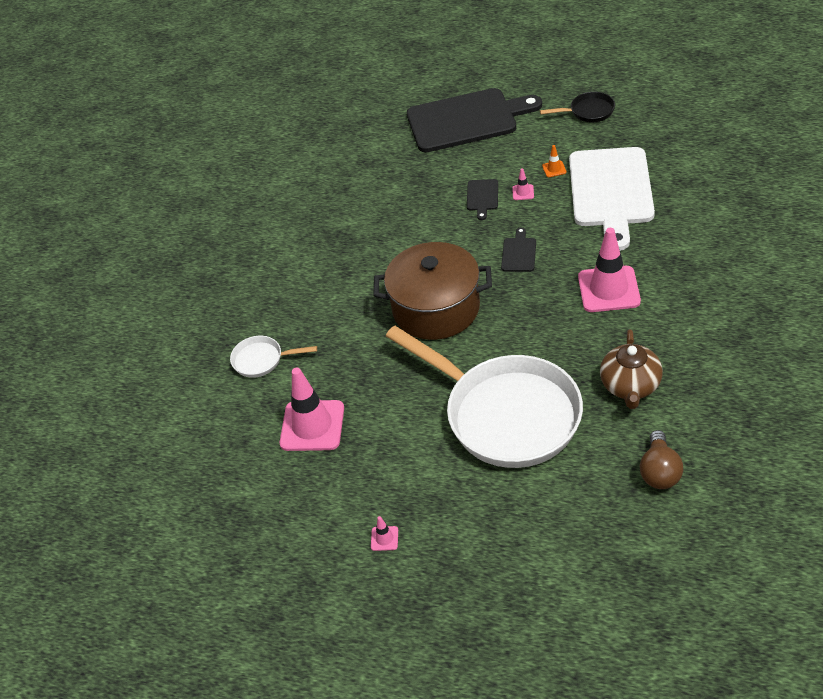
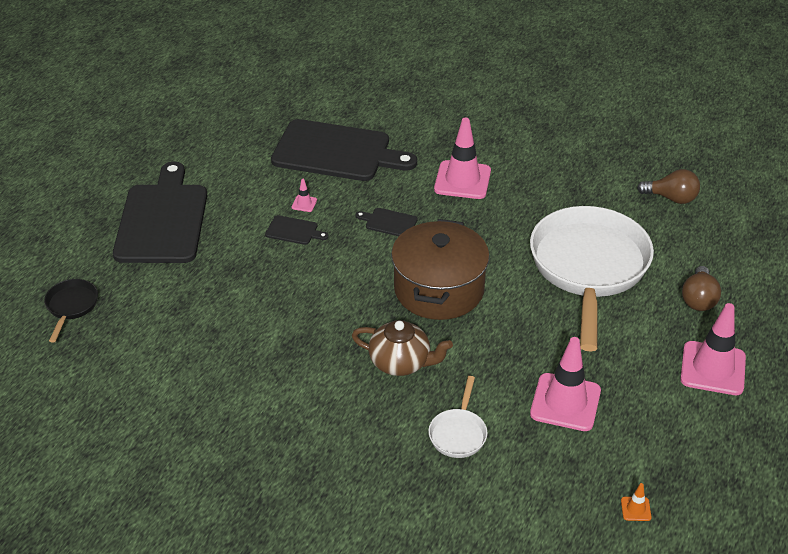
camera: 85 degrees left, 5 degrees down
(384, 538) = (713, 368): pink traffic cone -> pink traffic cone, size x2.44
(488, 516) = (698, 299): none -> brown light bulb
(505, 414) = (588, 269): white pan -> white pan turned 45 degrees counterclockwise
(554, 169) = (282, 178): orange traffic cone -> orange traffic cone (635, 509)
(588, 112) = (212, 140): black pan -> black pan (71, 307)
(610, 191) = (336, 152): white cutting board -> black cutting board
(630, 386) = (579, 193): brown teapot -> brown teapot (401, 362)

